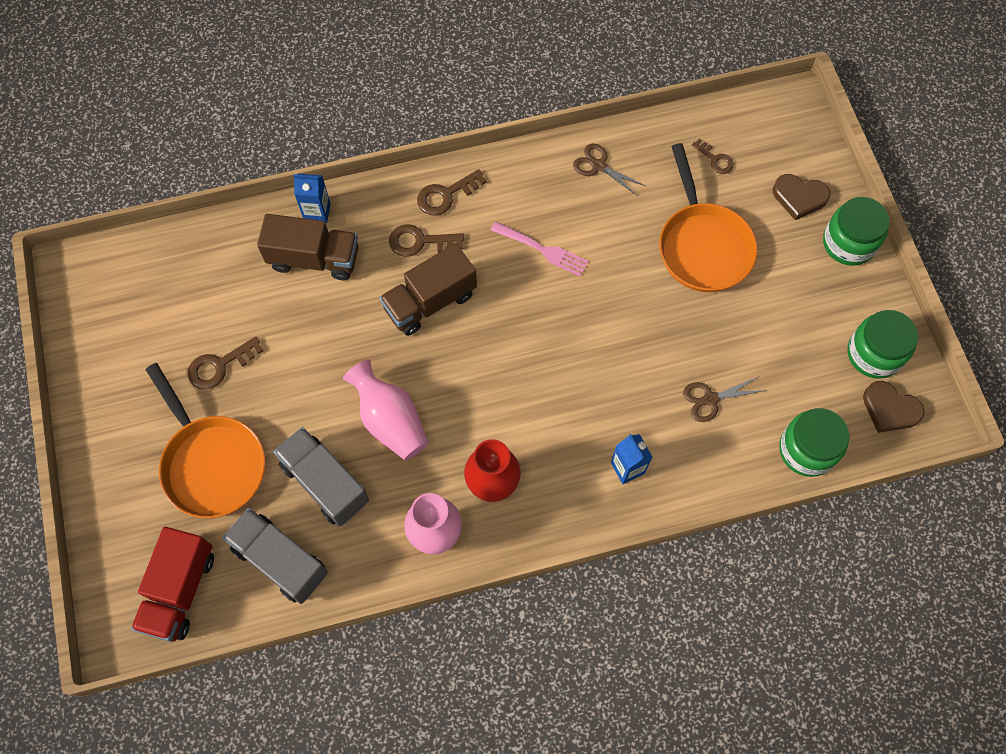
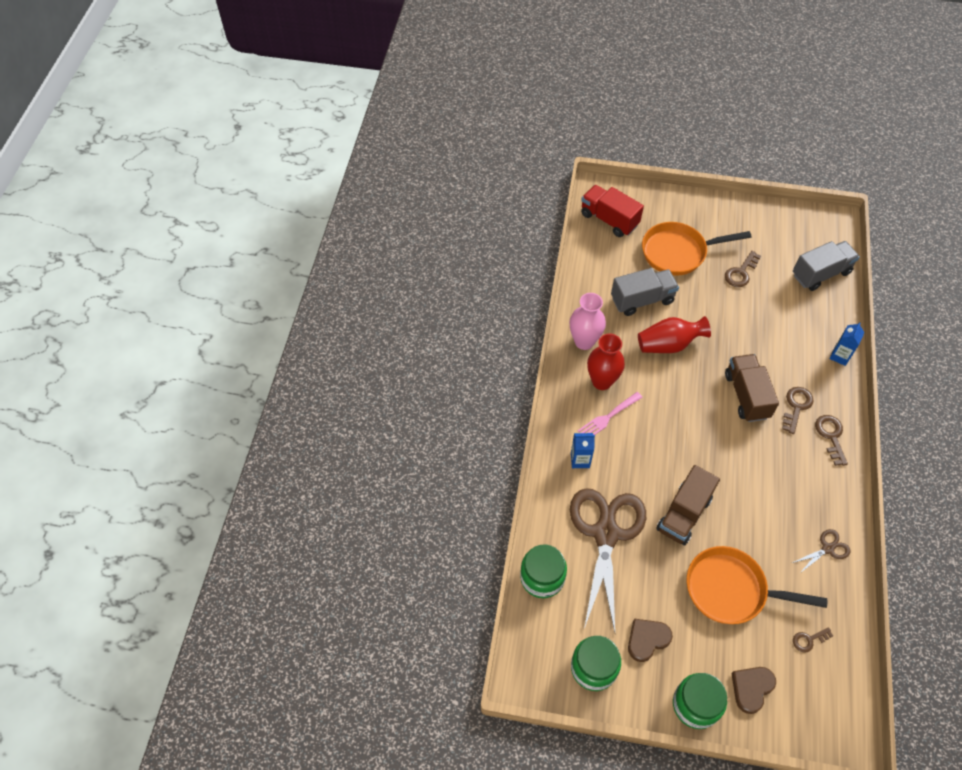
camera: 115 degrees right, 10 degrees down
(219, 366) = (740, 273): brown key -> brown key turned 135 degrees counterclockwise
(280, 560) = (605, 266): grey truck -> grey truck (821, 274)
(314, 259) = (802, 343): brown truck -> brown truck (683, 514)
(390, 420) = (668, 345): pink vase -> red vase
(542, 249) = (765, 478): pink fork -> pink fork (608, 416)
(710, 399) = (606, 533): brown scissors -> brown scissors, size x2.40
(889, 409) = (546, 653): brown heart -> brown heart (647, 639)

